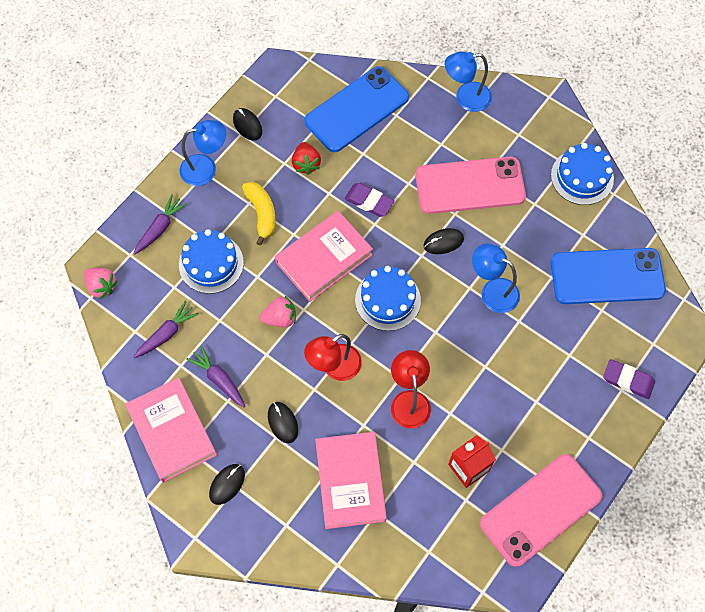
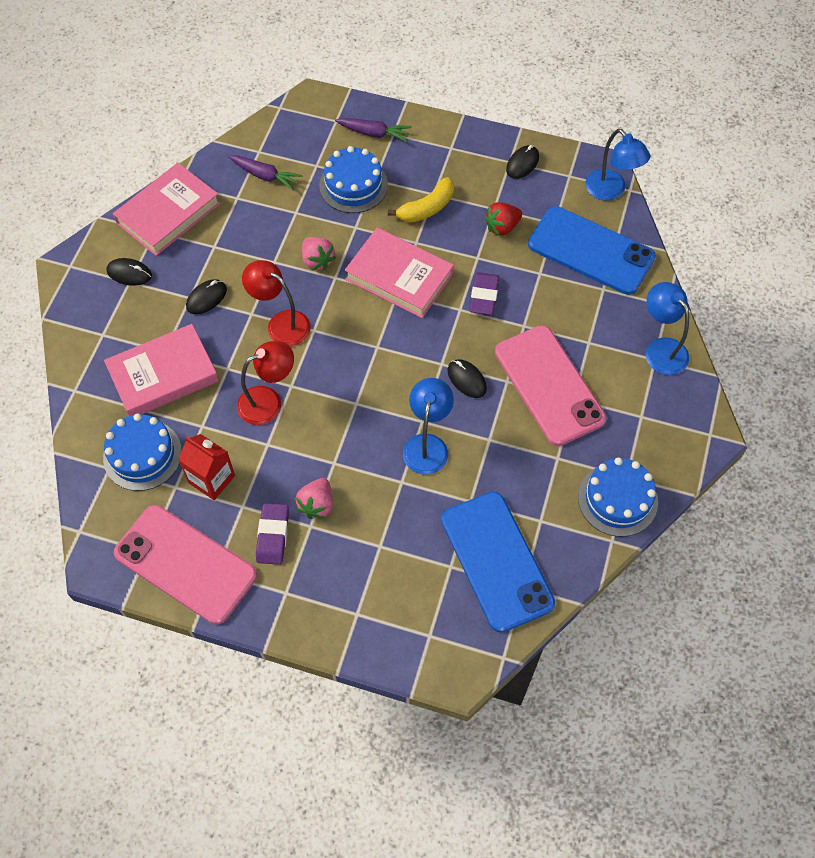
camera: 70 degrees right, 5 degrees down
(102, 286) = (294, 111): pink strawberry -> pink strawberry (317, 505)
(206, 168) = (456, 147): blue lamp -> blue lamp (611, 191)
(219, 379) = (234, 232): purple carrot -> none
(387, 300) = (375, 348): blue cake -> blue cake (142, 455)
(628, 380) = (371, 618): purple eraser -> purple eraser (273, 535)

